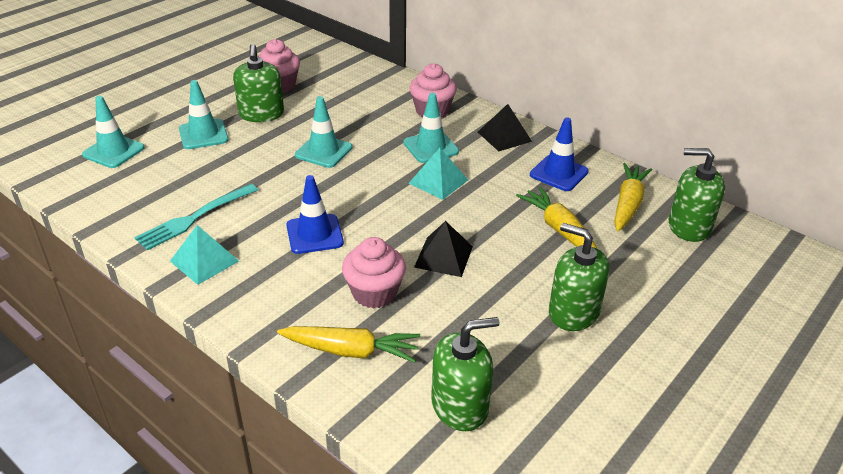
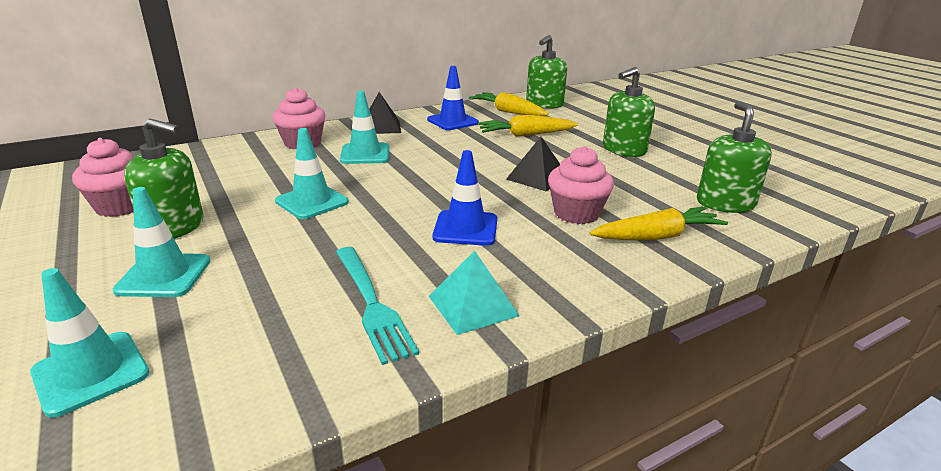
camera: 70 degrees left, 10 degrees down
(350, 351) = (656, 237): yellow carrot -> yellow carrot turned 45 degrees clockwise
(438, 181) = (424, 160): turquoise pyramid -> none

